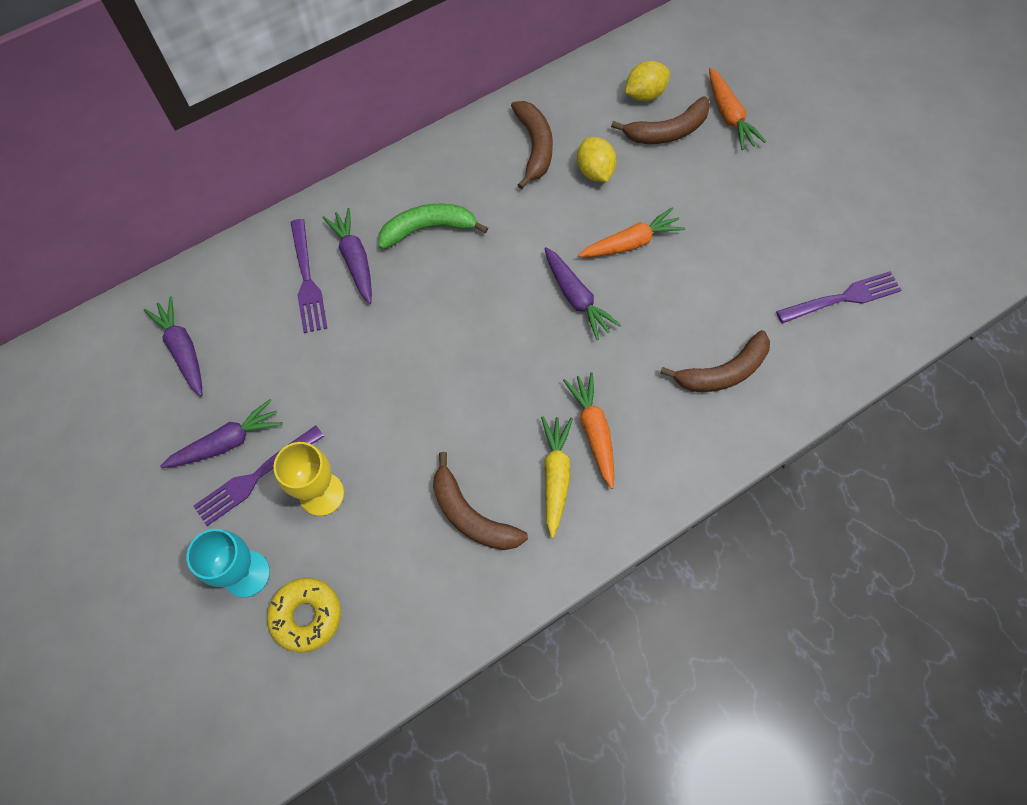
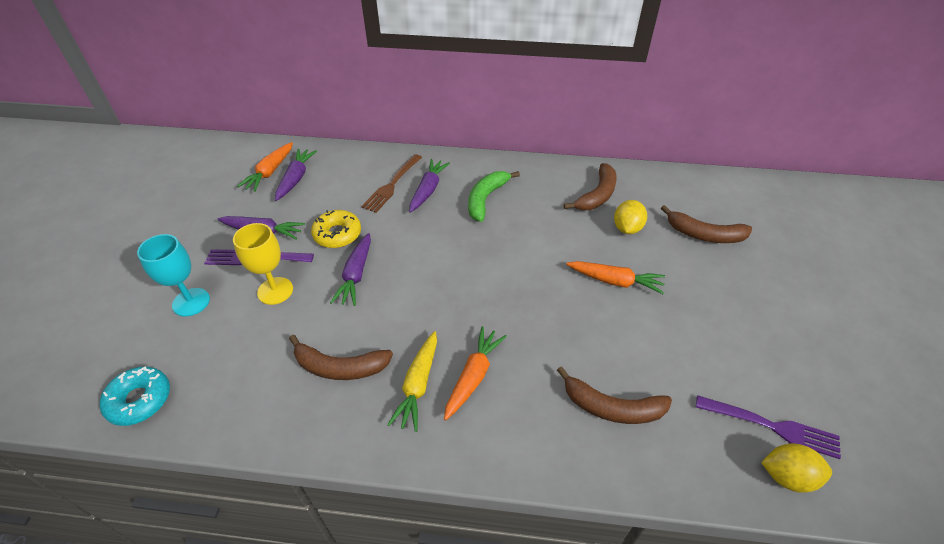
camera: 40 degrees right, 20 degrees down
(306, 616) = (189, 349): yellow donut -> yellow donut (337, 234)
(307, 279) = (392, 184): purple fork -> brown fork
(320, 695) = (140, 400): none -> turquoise donut
(428, 229) = (486, 199): green banana -> green banana turned 90 degrees counterclockwise
(471, 515) = (340, 367): brown banana -> brown banana turned 75 degrees counterclockwise
(555, 476) = (418, 385): yellow carrot -> yellow carrot turned 150 degrees clockwise
(576, 298) = (543, 289): purple carrot -> purple carrot (356, 275)
(644, 94) = (705, 207): yellow lemon -> yellow lemon (787, 476)
(729, 115) = (765, 251): orange carrot -> orange carrot (270, 172)

